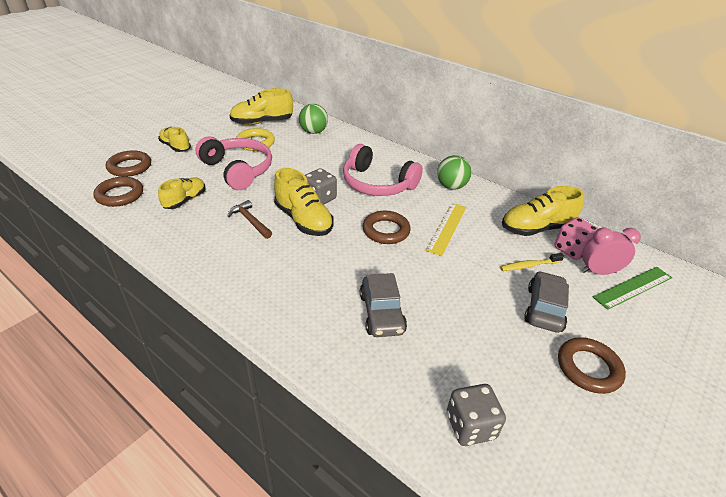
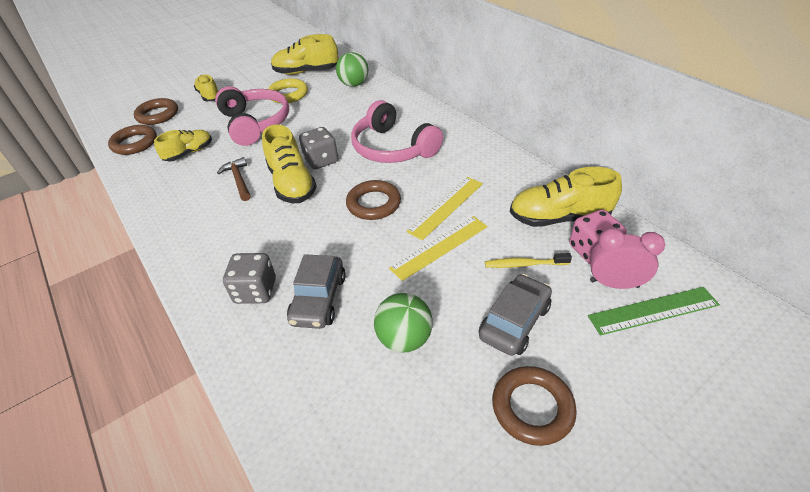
camera: 20 degrees right, 5 degrees up
(451, 186) = (477, 157): green ball -> green ball (404, 338)
(458, 259) = (439, 247): none -> yellow ruler
(470, 426) = (347, 450): grey dice -> grey dice (255, 291)

